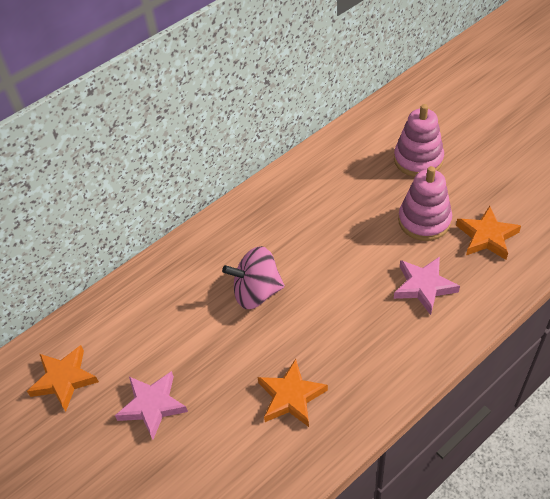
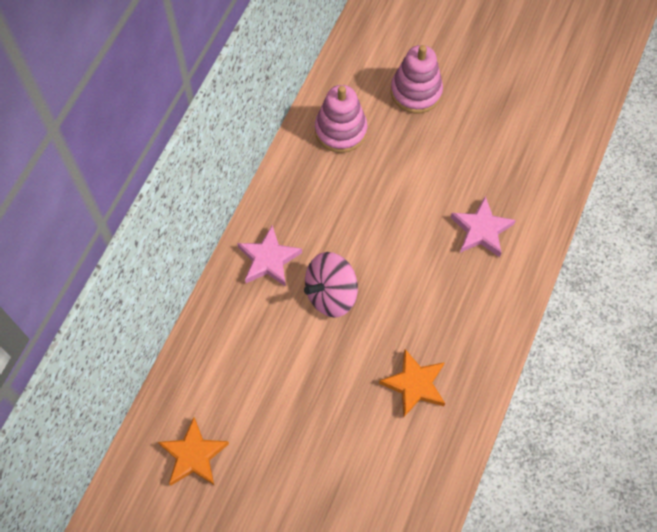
camera: 30 degrees left, 15 degrees up
(152, 406) = (294, 445): pink star -> pink star (269, 260)
(424, 221) = (451, 160): pink stacking toy -> pink stacking toy (340, 130)
(487, 236) = (515, 157): orange star -> none

